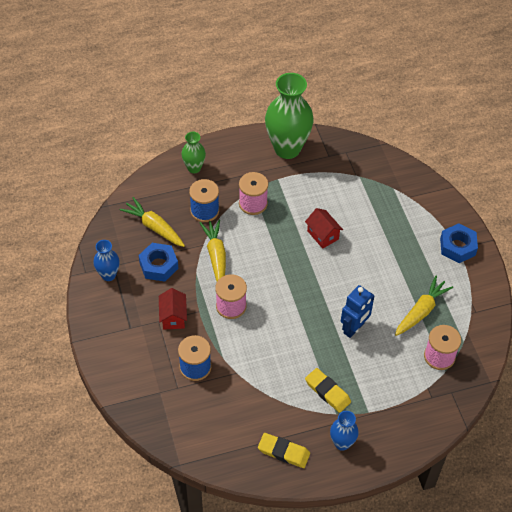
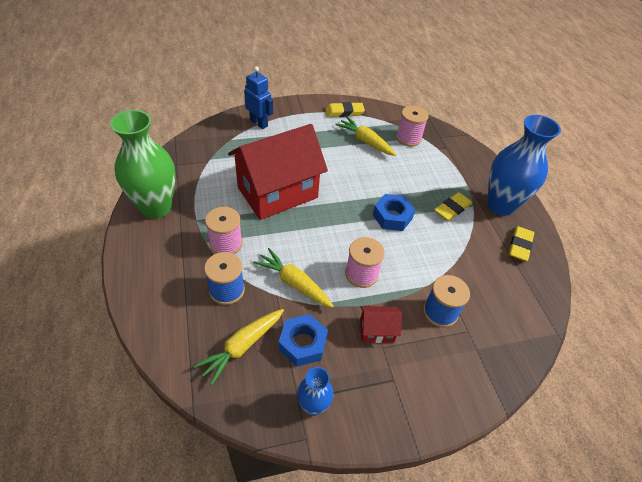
camera: 90 degrees left, 5 degrees down
(194, 168) = (156, 297): green vase -> none
(216, 256) = (294, 283): yellow carrot -> yellow carrot turned 45 degrees clockwise
(323, 235) = (277, 192): red house -> red house, size x2.46
(342, 443) = (500, 205): blue vase -> blue vase, size x2.00
(354, 328) = (384, 184): blue robot -> blue robot (259, 123)
(457, 247) = (301, 113): blue nut -> blue nut (392, 216)
(471, 289) = (344, 112): none -> yellow eraser

